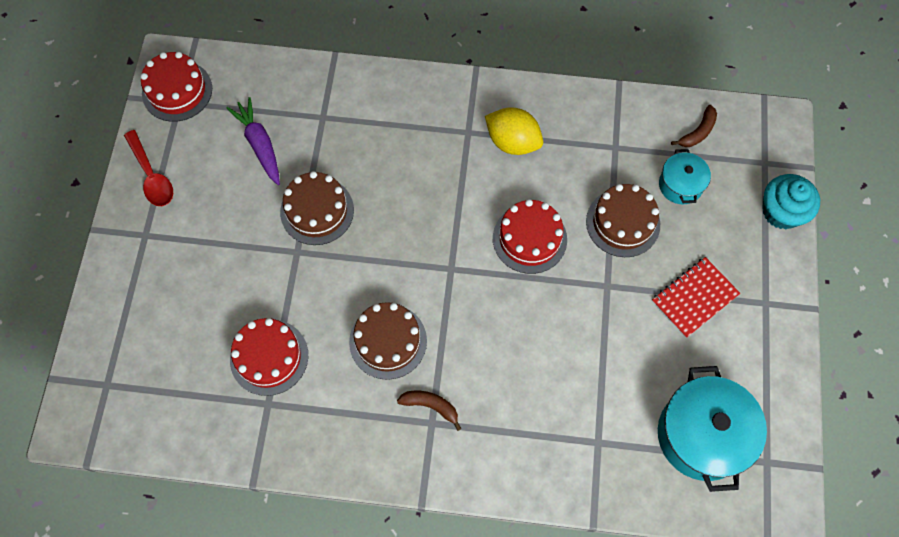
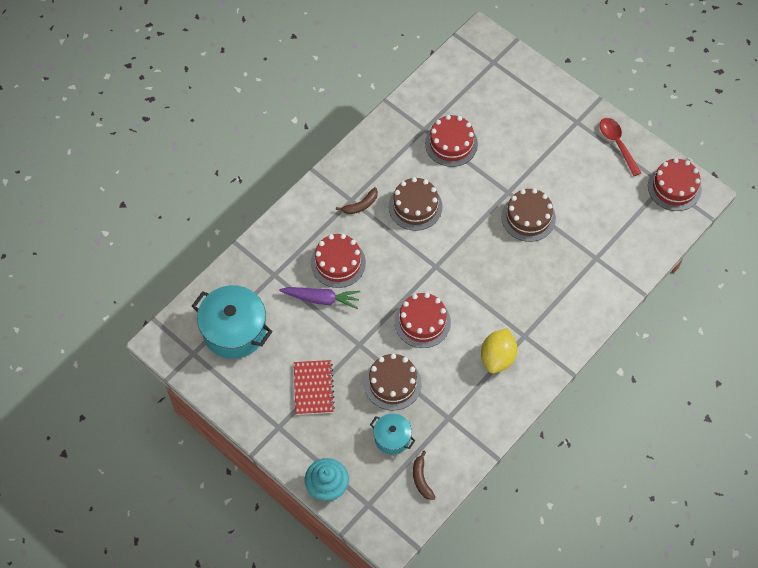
camera: 125 degrees right, 5 degrees down
(152, 176) = (617, 144): red spoon -> red spoon turned 60 degrees clockwise
(259, 144) = (600, 212): purple carrot -> purple carrot (321, 299)
(512, 142) = (497, 357): yellow lemon -> yellow lemon turned 45 degrees counterclockwise
(526, 378) = (338, 263): none -> red cake

